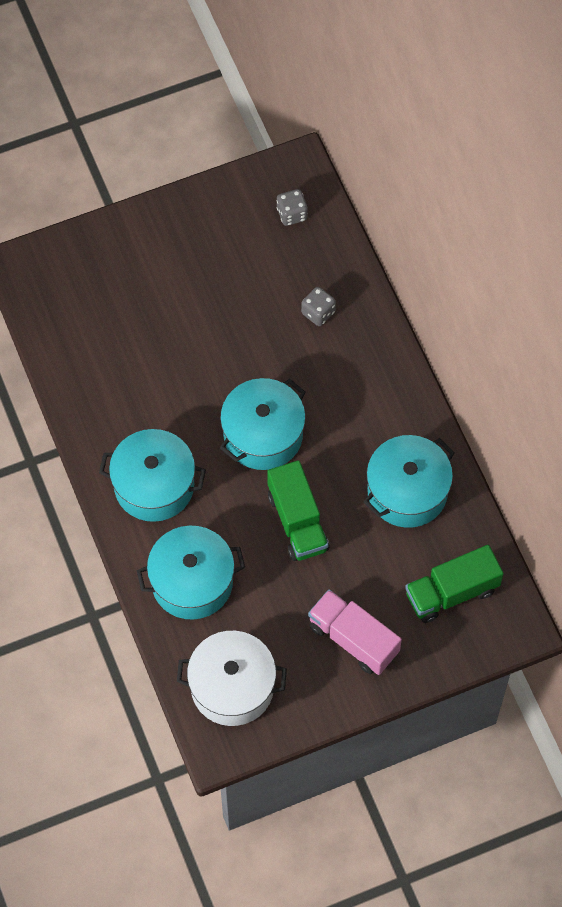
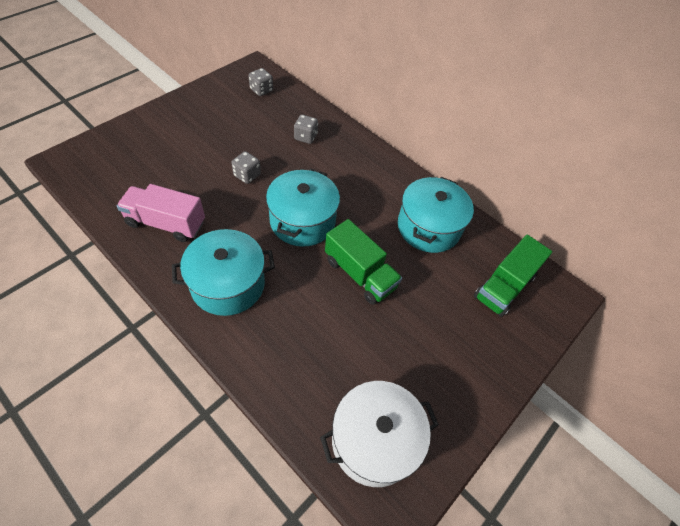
camera: 30 degrees left, 10 degrees down
(192, 582) = (293, 354): turquoise pot -> none
(223, 351) = (247, 175): none -> grey dice
(353, 639) = (454, 352): pink truck -> pink truck (166, 223)

